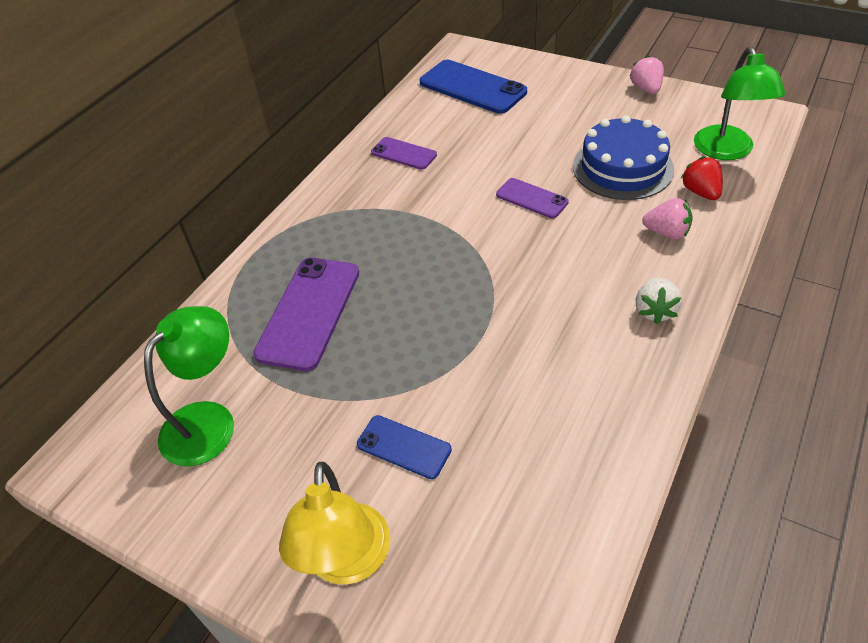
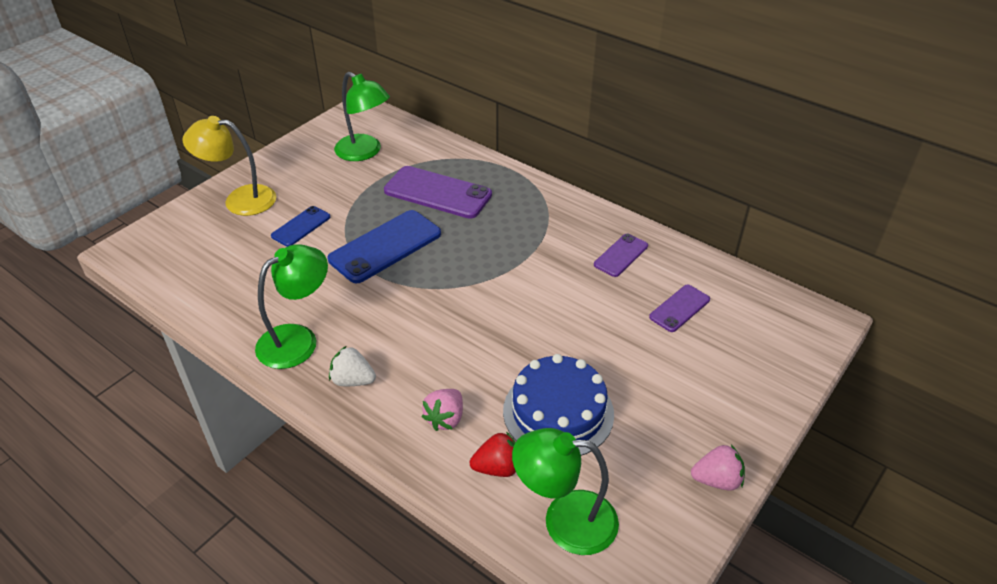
camera: 95 degrees right, 5 degrees down
(472, 87) = (736, 318): blue phone -> blue phone (385, 246)
(531, 198) = (528, 331): purple phone -> purple phone (679, 308)
(618, 378) = (298, 339): none -> green lamp

